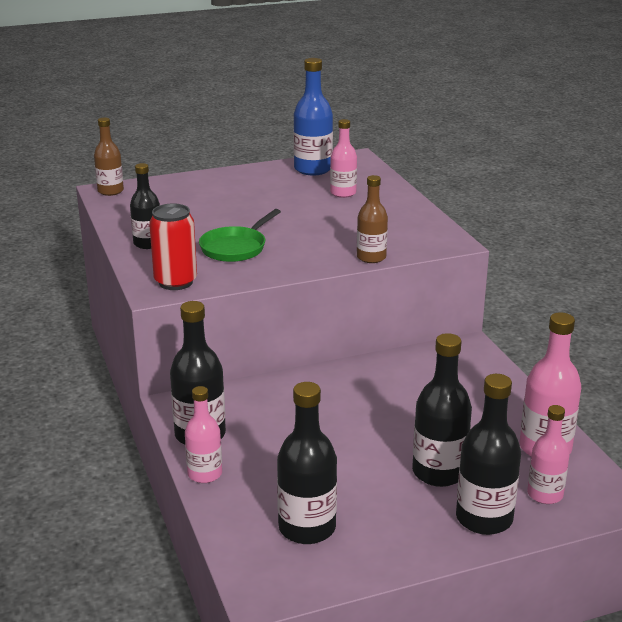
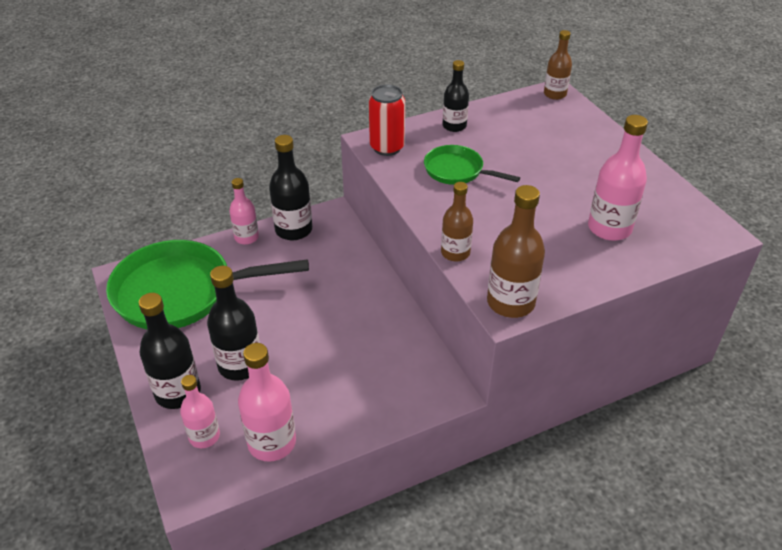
camera: 85 degrees right, 15 degrees up
(307, 528) = (181, 292): black bottle -> green pan
(313, 169) = (667, 204): blue bottle -> none
(343, 193) = (609, 228): pink bottle -> pink bottle, size x1.55
(440, 239) = (510, 302): none -> brown bottle

